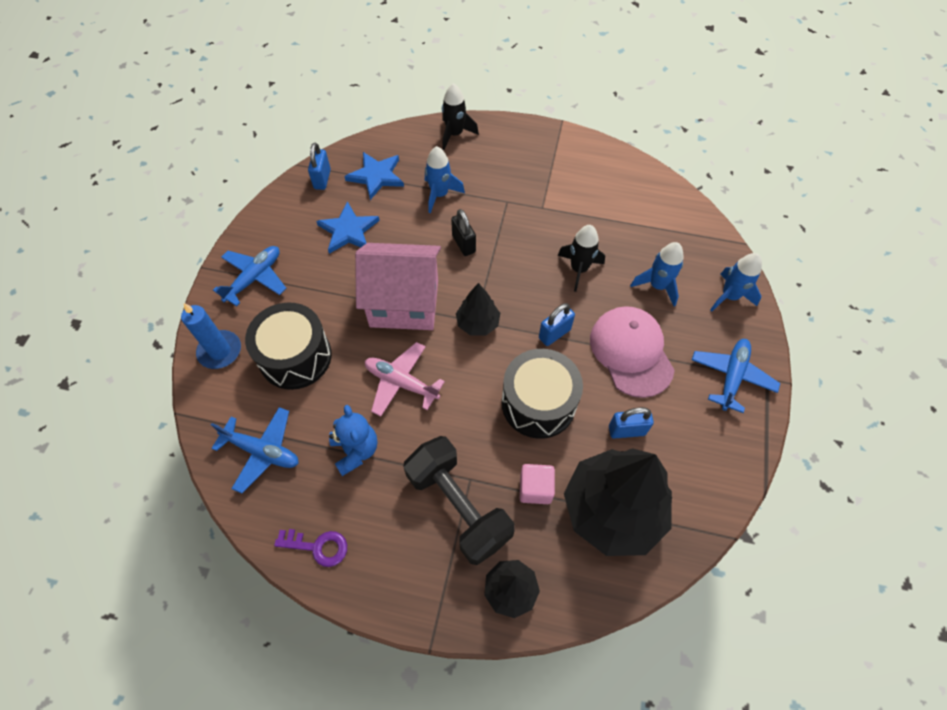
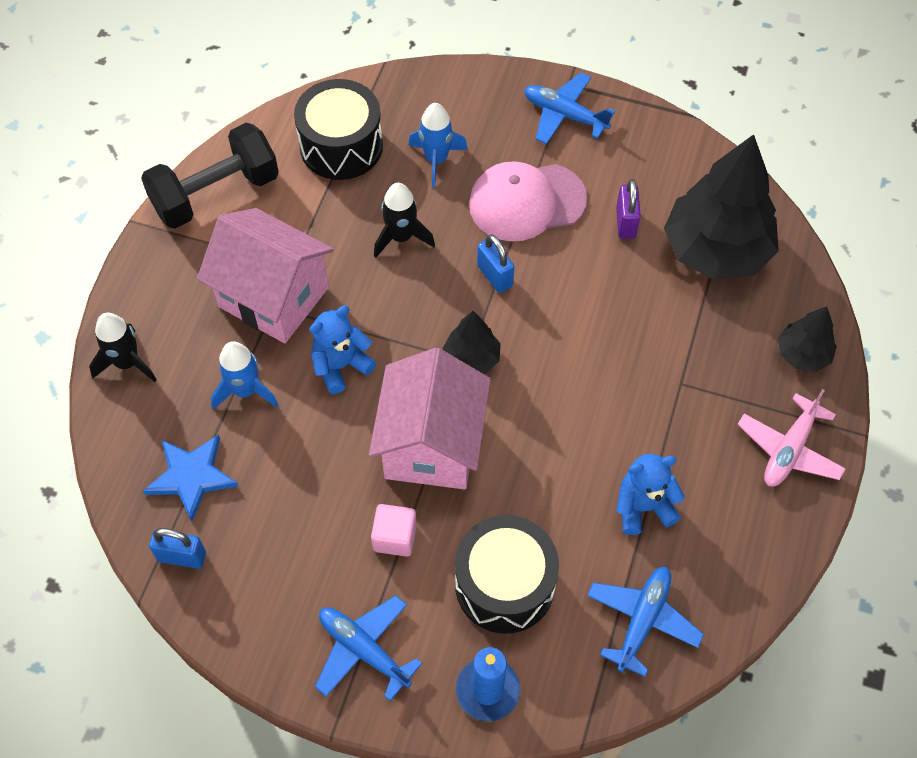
camera: 85 degrees left, 0 degrees up
(318, 547) = (762, 548): purple key -> none
(348, 230) = (293, 517): blue star -> none
(401, 383) = (552, 452): pink plane -> pink plane (789, 449)
(458, 506) = (713, 397): black dumbbell -> black dumbbell (216, 193)
(463, 244) = (341, 366): black padlock -> blue teddy bear
(514, 200) = (273, 297): none -> pink house
(535, 488) = (692, 319): pink cube -> pink cube (395, 537)
(538, 403) = (588, 304): black drum -> black drum (341, 146)
(626, 430) = (625, 223): blue padlock -> purple padlock
(729, 296) = (459, 94): blue rocket -> none

